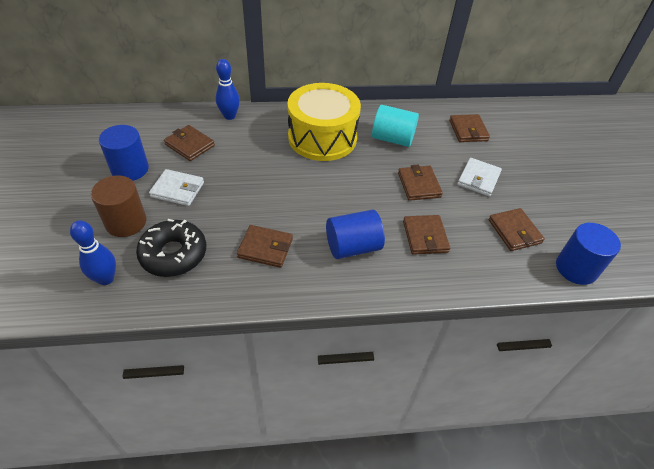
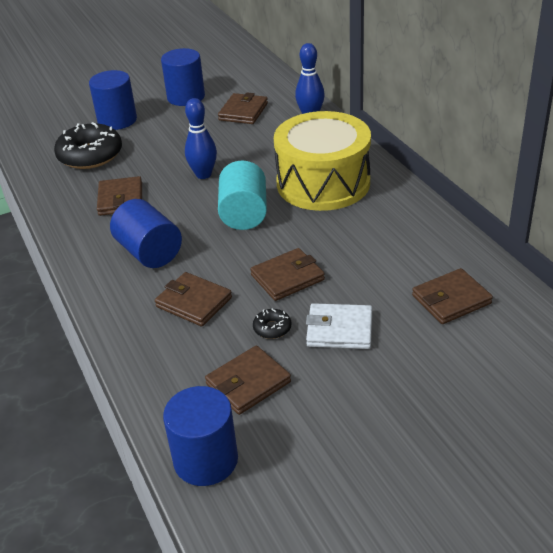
camera: 75 degrees right, 10 degrees down
(106, 278) = (49, 136): blue bowling pin -> blue bowling pin (203, 174)
(126, 222) = (117, 120): brown cylinder -> blue cylinder
(178, 190) = (173, 128): white wallet -> none
(392, 139) = (367, 235): turquoise cylinder -> turquoise cylinder (244, 214)
(425, 236) = (193, 302): brown wallet -> brown wallet turned 60 degrees clockwise
(467, 206) = (272, 328): none -> black donut

